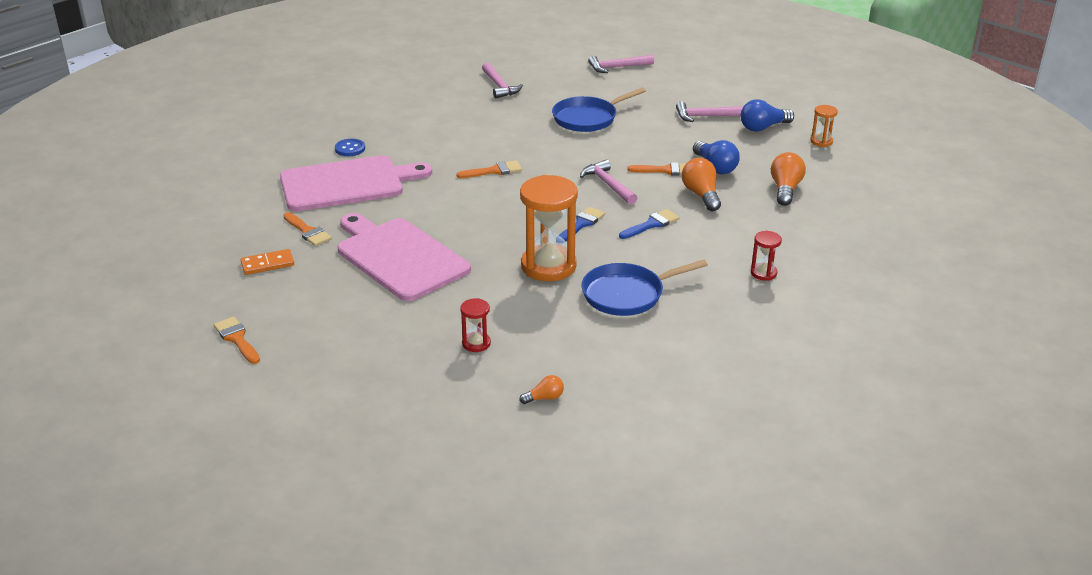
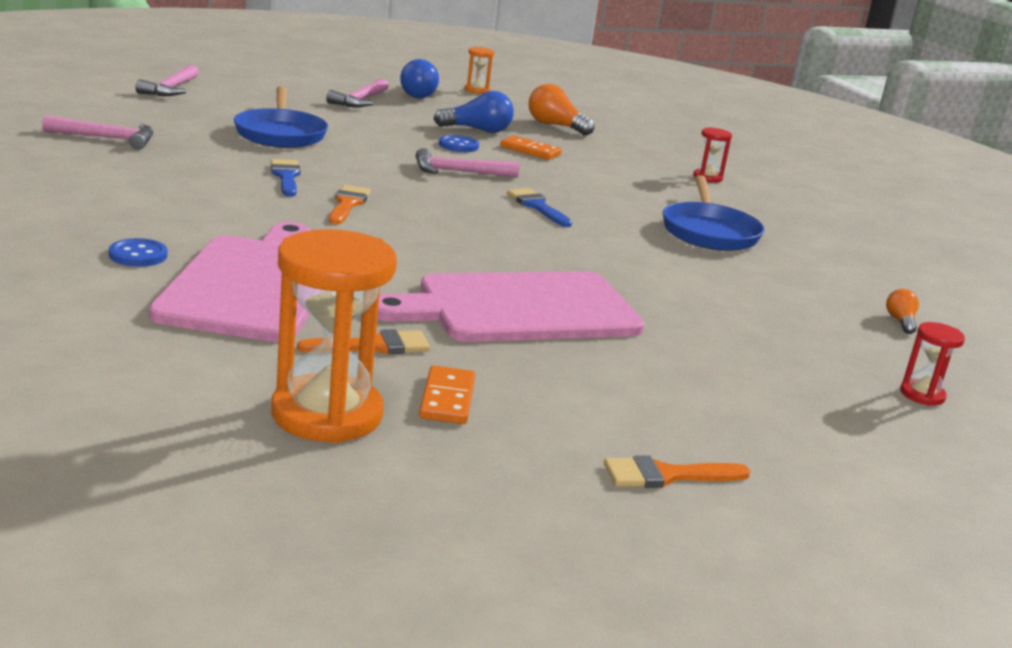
camera: 70 degrees left, 10 degrees down
(476, 343) = (770, 323): red hourglass -> red hourglass (922, 395)
(548, 266) = (619, 245): orange hourglass -> orange hourglass (327, 414)
(651, 224) = (570, 183): blue brush -> blue brush (286, 176)
(665, 170) = (458, 145): orange brush -> blue button
(701, 195) = (530, 151): orange light bulb -> orange domino

